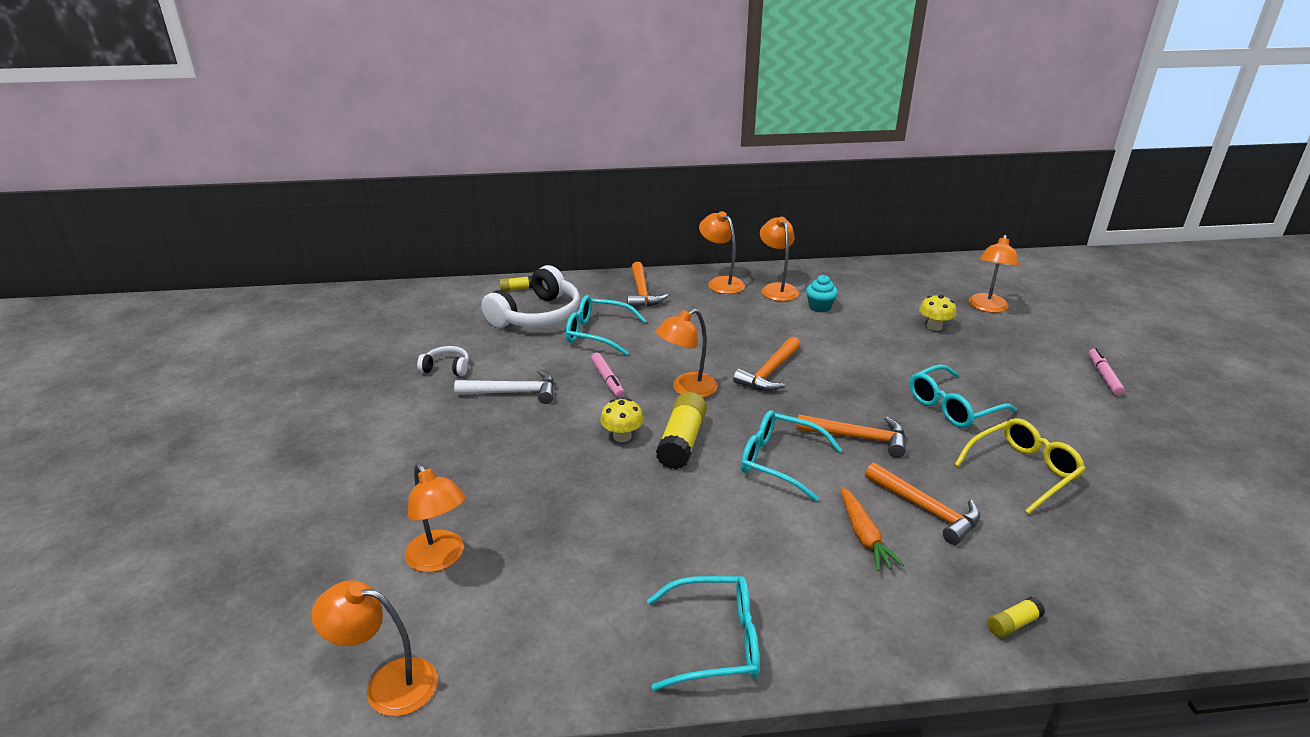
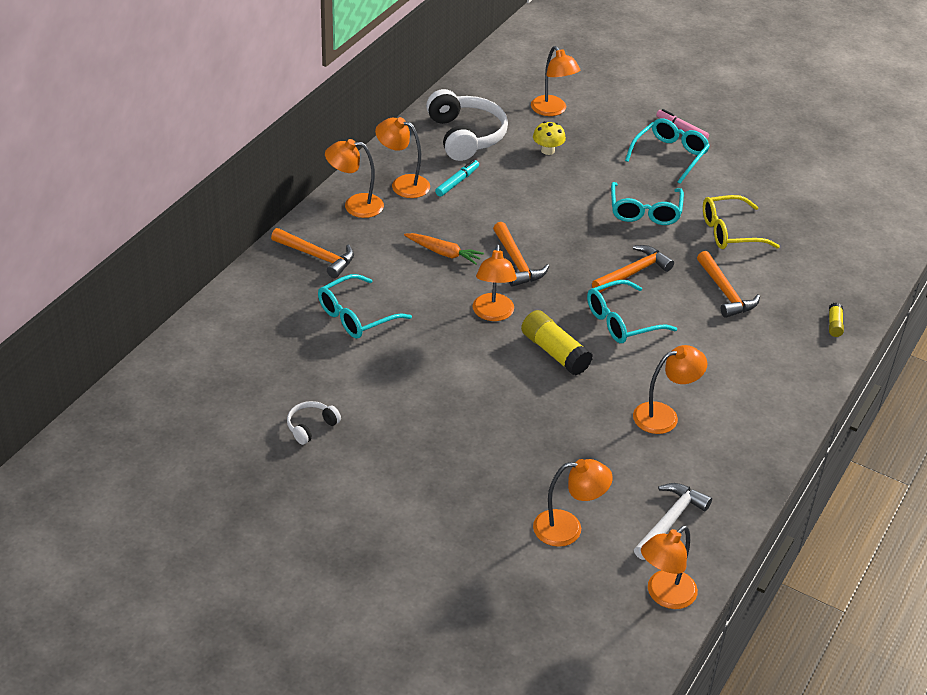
camera: 55 degrees left, 10 degrees up
(513, 392) = (395, 405): white hammer -> white hammer (670, 521)
(516, 289) = (214, 324): yellow glue stick -> none
(537, 315) = (282, 335): white headphones -> white headphones (465, 136)
(607, 380) = (434, 346): pink marker -> none
(622, 436) = (517, 377): yellow mushroom -> none
(678, 552) = (664, 416): none -> orange lamp
(714, 642) = (750, 442): turquoise glasses -> turquoise glasses (669, 156)
(820, 307) = (457, 182): turquoise cupcake -> turquoise marker
(863, 535) = (722, 331): orange carrot -> orange carrot (443, 253)
(926, 509) = (725, 292): orange hammer -> orange hammer turned 75 degrees clockwise
(1022, 471) = (731, 232): yellow glasses -> yellow glasses turned 105 degrees counterclockwise

